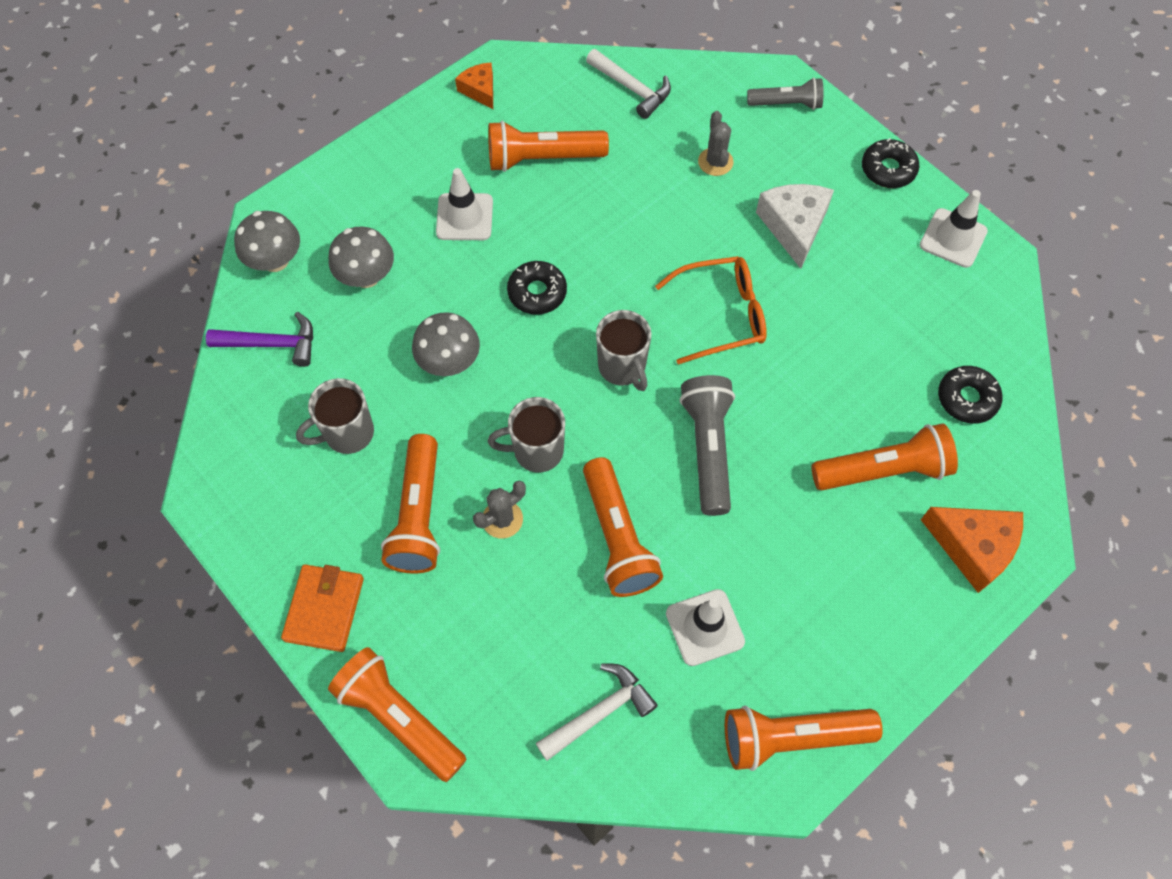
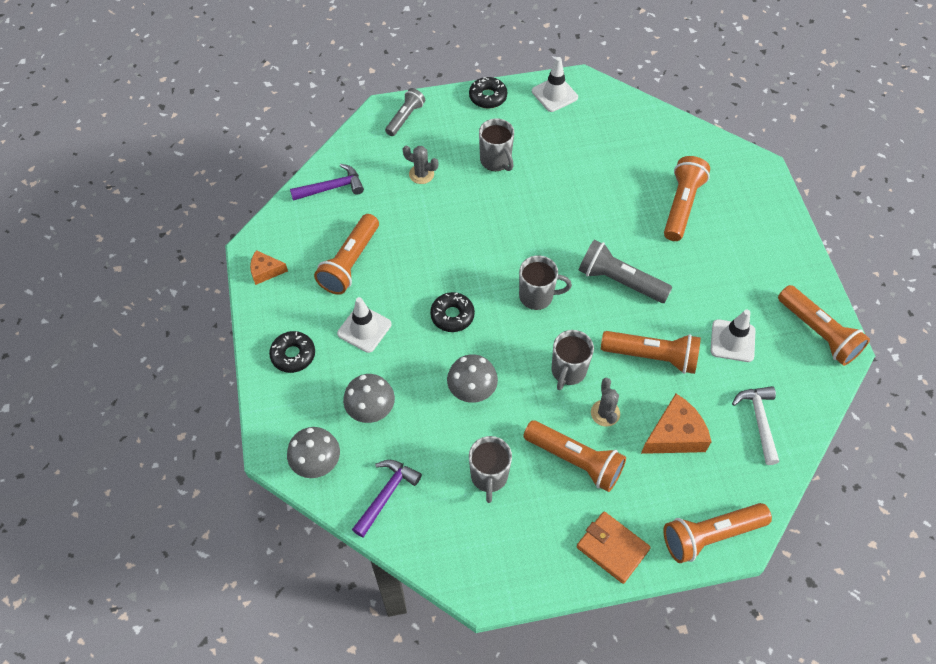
camera: 60 degrees left, 5 degrees down
(632, 88) = (332, 187): white hammer -> purple hammer
(722, 315) = (533, 227): orange glasses -> none
(792, 737) = (818, 332): orange flashlight -> orange flashlight turned 60 degrees counterclockwise
(794, 226) = (496, 161): white cheese -> grey mug
(967, 399) = (659, 145): black donut -> black donut (293, 355)
(973, 547) = (749, 192): orange cheese -> orange cheese (675, 435)

